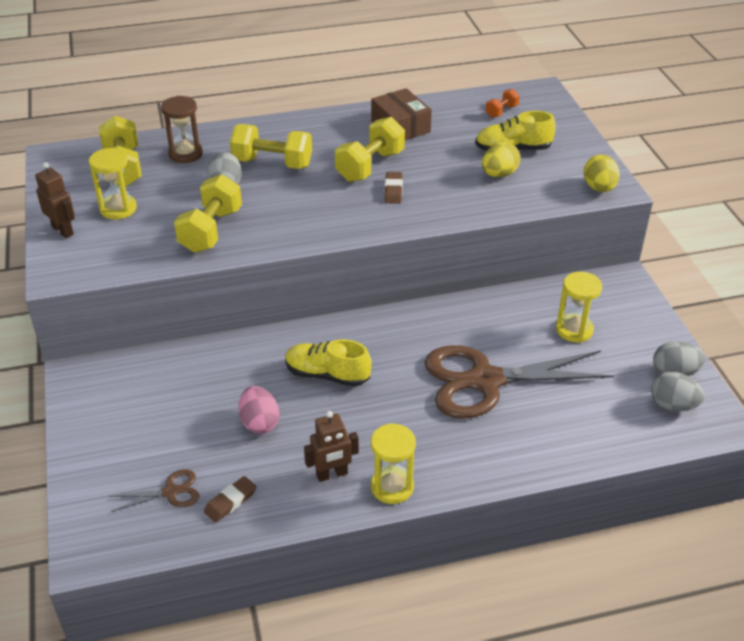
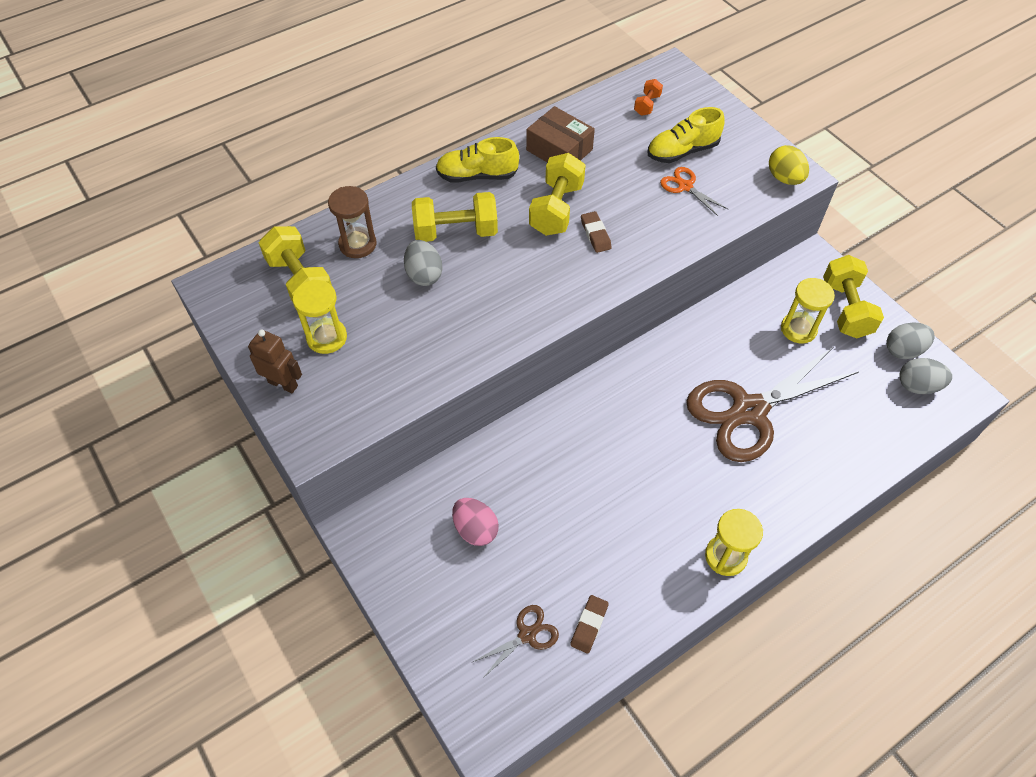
camera: 20 degrees left, 15 degrees up
(211, 230) = (441, 337): yellow dumbbell -> yellow dumbbell (846, 309)
(259, 423) = (569, 527): pink egg -> pink egg (475, 529)
(327, 375) = (604, 451): yellow shoe -> yellow shoe (477, 175)
(332, 474) = (665, 562): brown robot -> none
(499, 174) = (685, 186): yellow egg -> orange scissors

